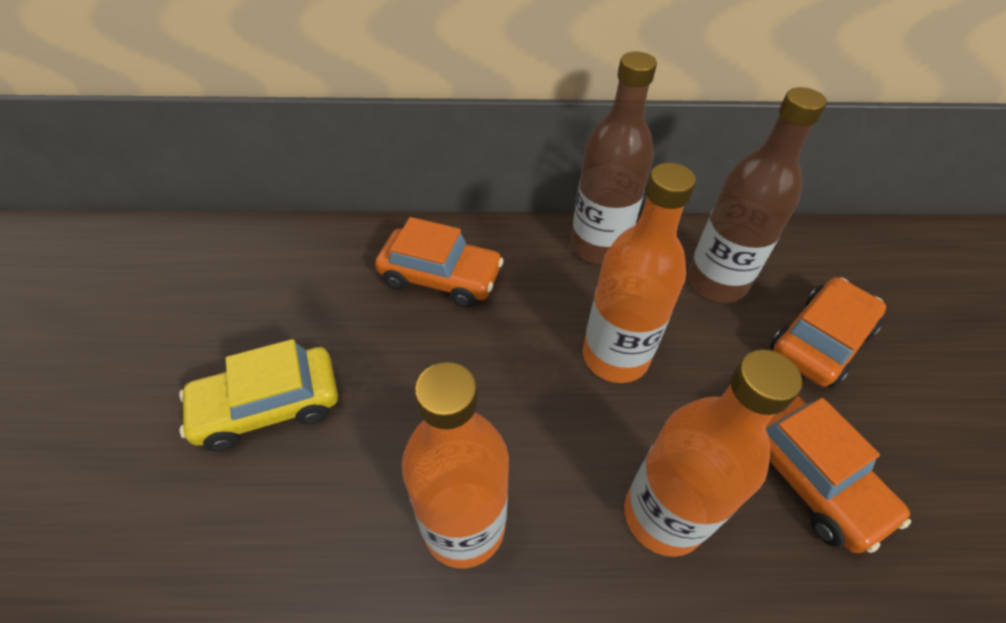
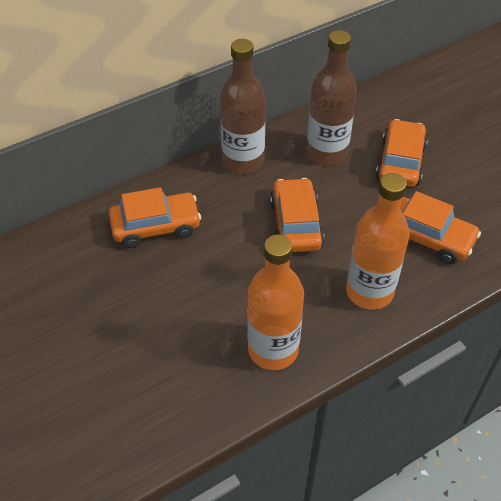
camera: 30 degrees left, 0 degrees up
(269, 406) = (110, 352): yellow car -> none
(615, 357) = (296, 224): orange bottle -> orange car

